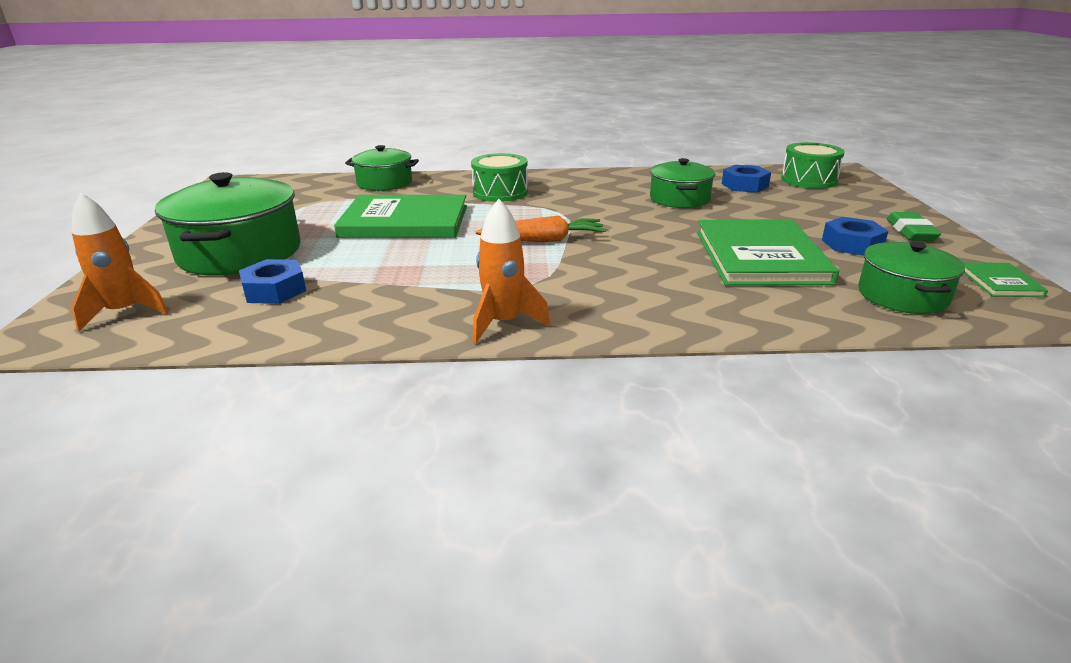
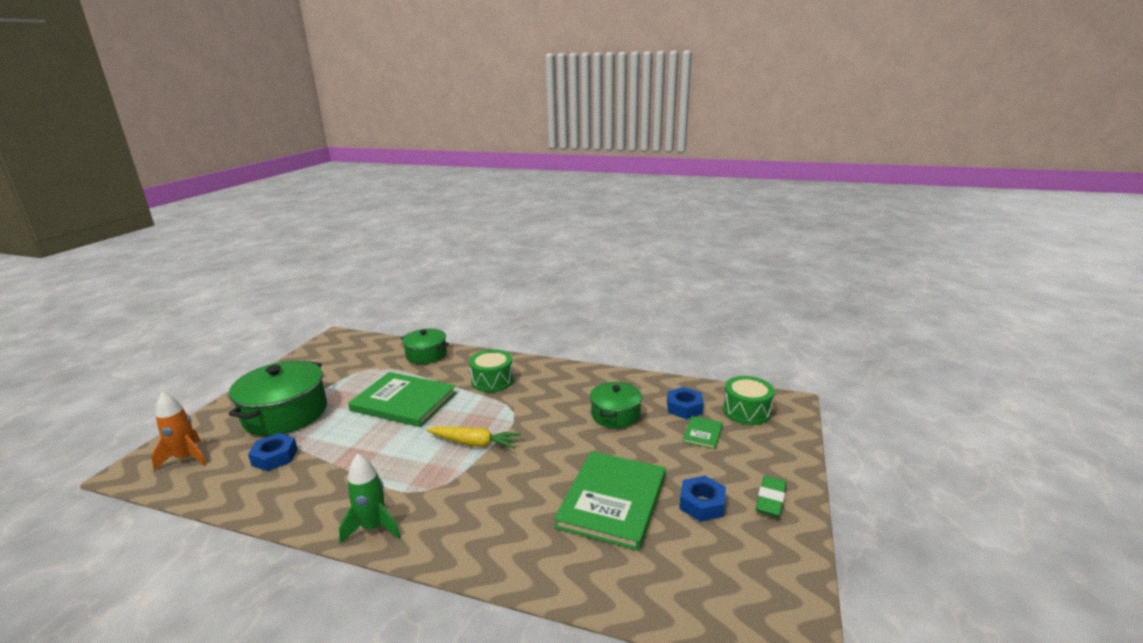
camera: 20 degrees right, 5 degrees down
(503, 323) = (373, 528): orange rocket -> green rocket
(543, 240) = (474, 443): orange carrot -> yellow carrot
(902, 296) = (680, 579): green pot -> none
(1000, 282) = (784, 586): green book -> green book (702, 434)

